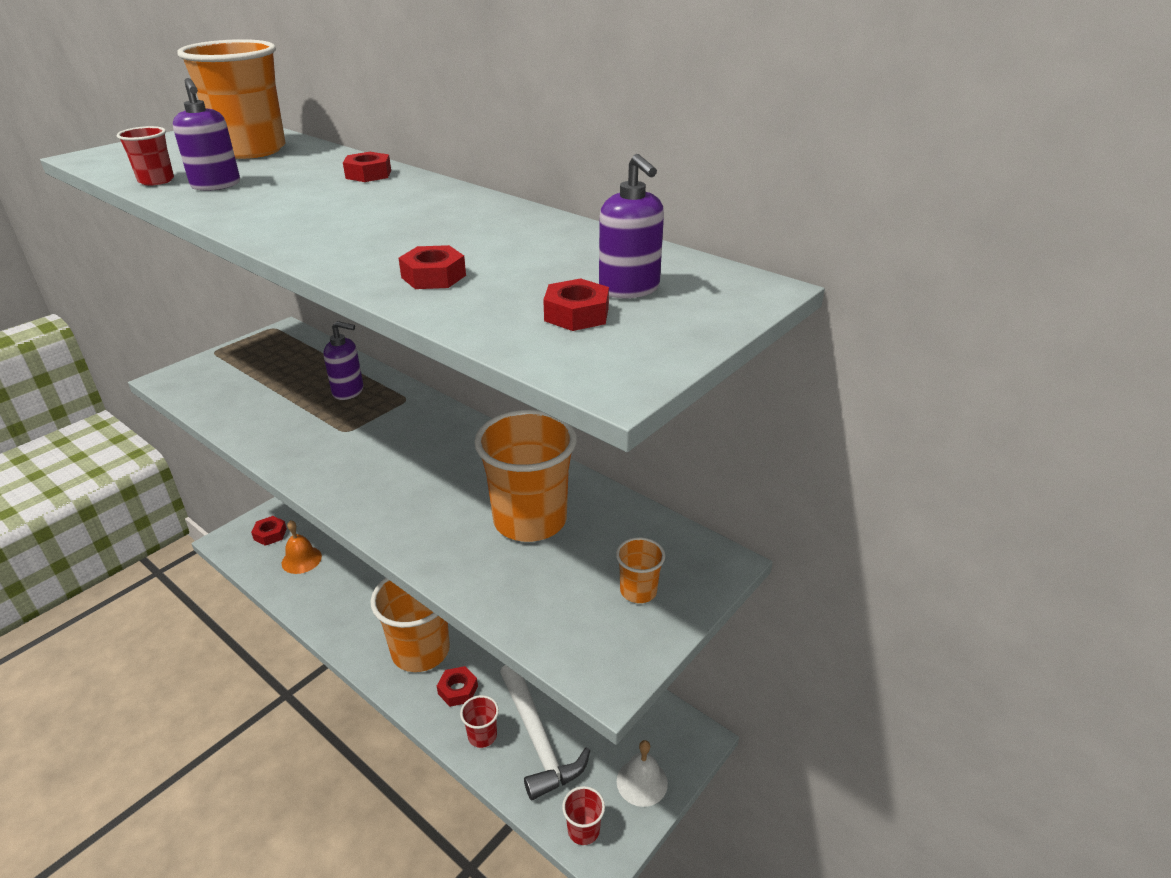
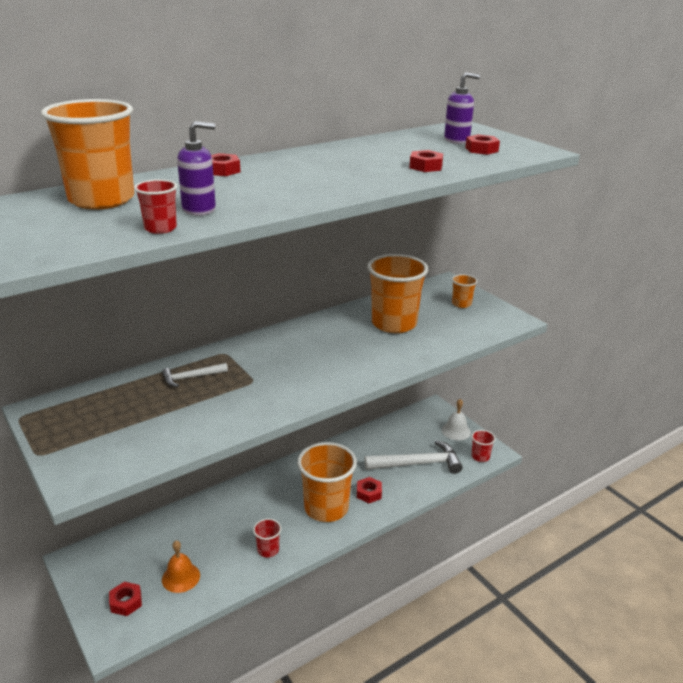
camera: 75 degrees left, 5 degrees down
(348, 391) = (191, 377): purple soap dispenser -> white hammer
(482, 735) = (409, 486): red cup -> red cup (268, 550)

